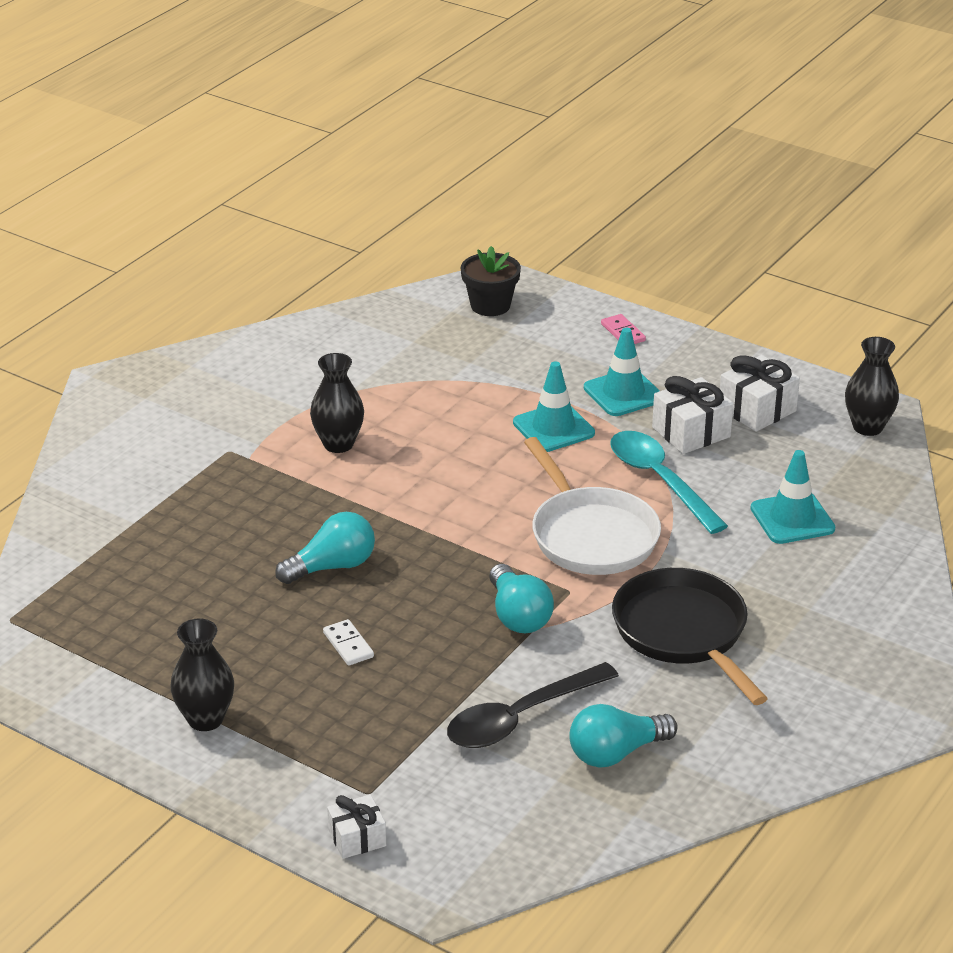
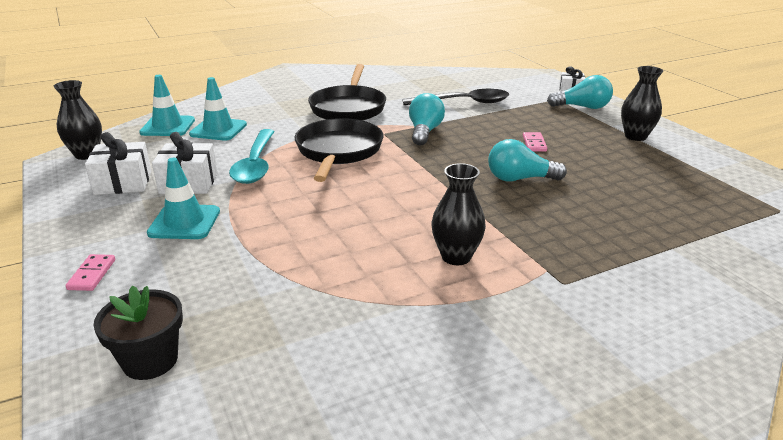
camera: 150 degrees left, 5 degrees down
(348, 645) = (534, 143): white domino -> pink domino
(553, 428) = (272, 214): turquoise traffic cone -> turquoise traffic cone (168, 126)
(590, 535) = (338, 151): white pan -> black pan
(616, 753) = (432, 86): turquoise light bulb -> turquoise light bulb (582, 107)

